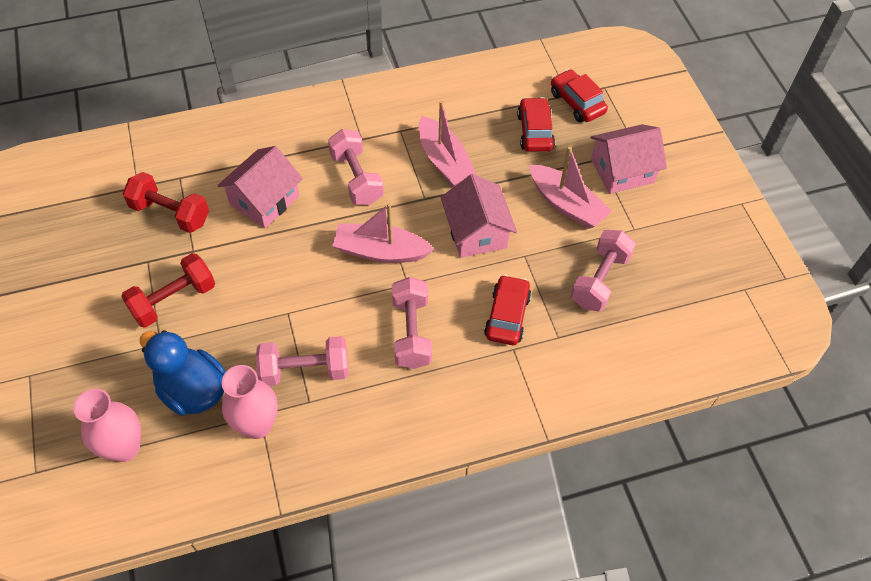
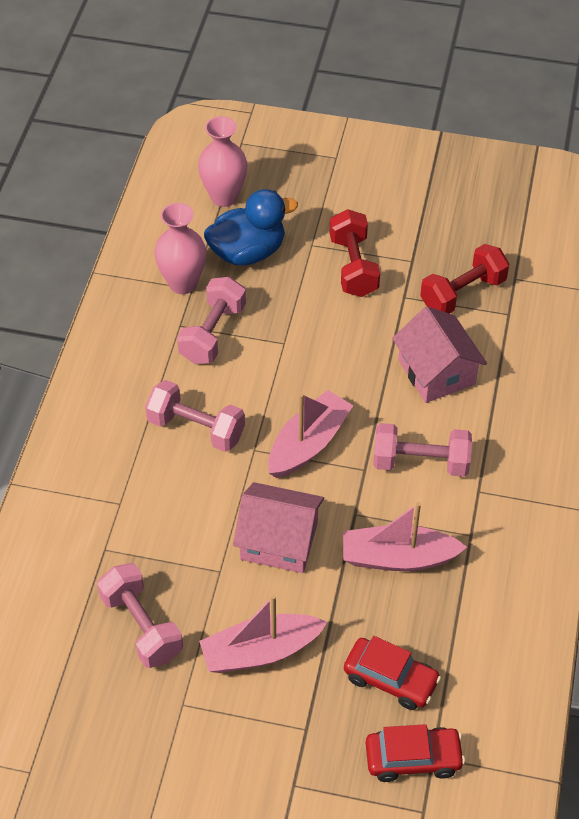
camera: 120 degrees right, 5 degrees down
(507, 316) = (159, 517): red car -> none
(622, 171) = (272, 745): pink house -> none

